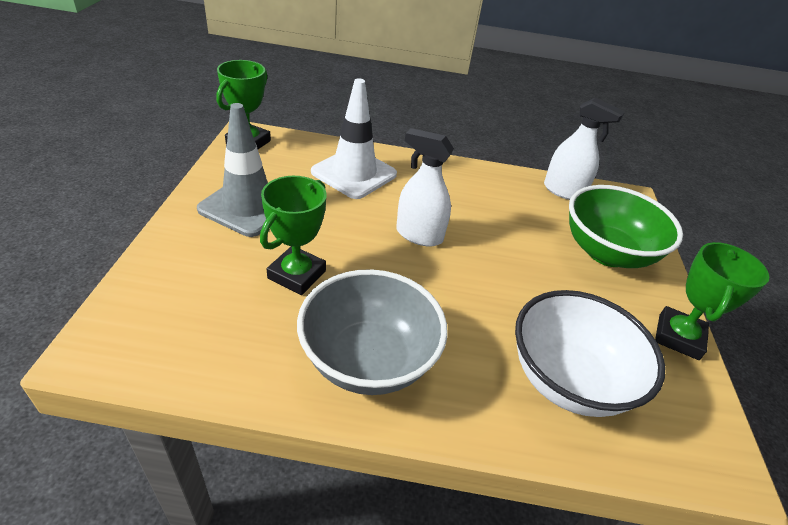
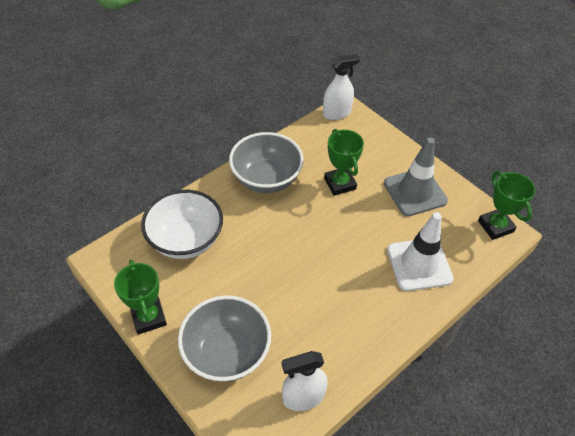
camera: 135 degrees right, 10 degrees up
(419, 235) = (329, 256): white spray bottle -> white spray bottle (337, 113)
(607, 252) = (227, 353): green bowl -> grey bowl

